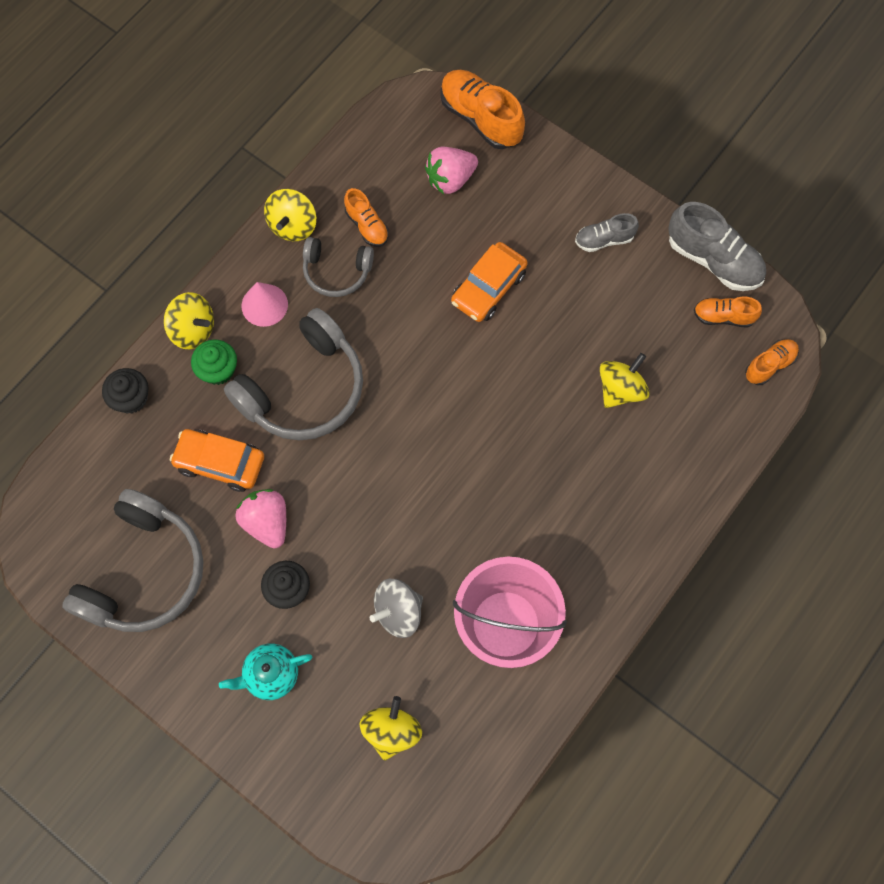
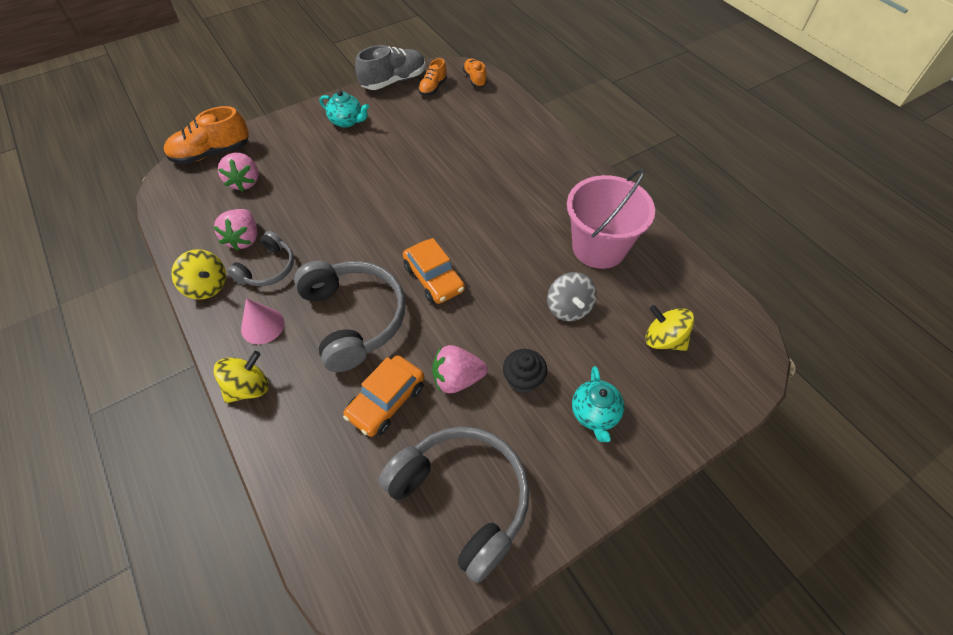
camera: 70 degrees left, 15 degrees down
(131, 398) = (282, 461): black cupcake -> none
(218, 370) = (299, 378): green cupcake -> none
(367, 226) = (244, 239): orange shoe -> pink strawberry
(488, 288) = (342, 185): orange car -> orange car (434, 278)
(604, 239) = (347, 121): grey shoe -> turquoise teapot
(620, 389) = (455, 143): yellow spinning top -> none

